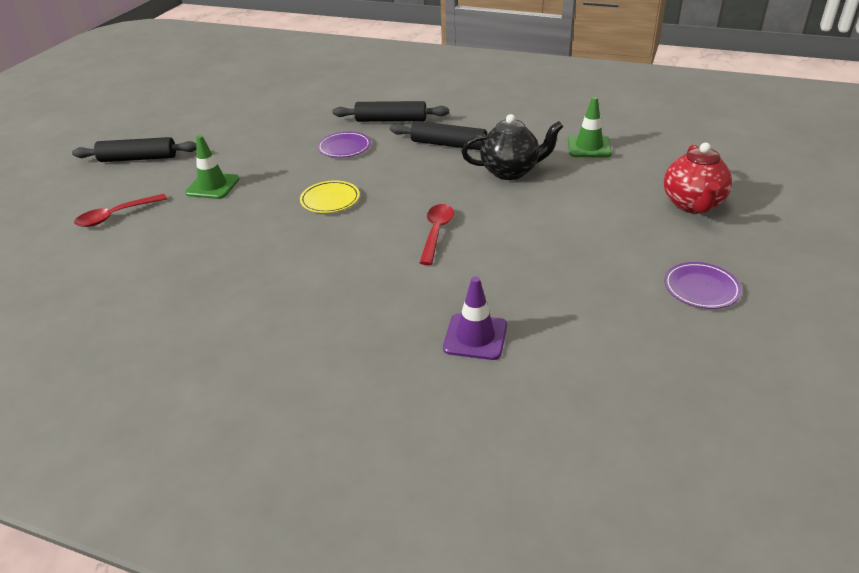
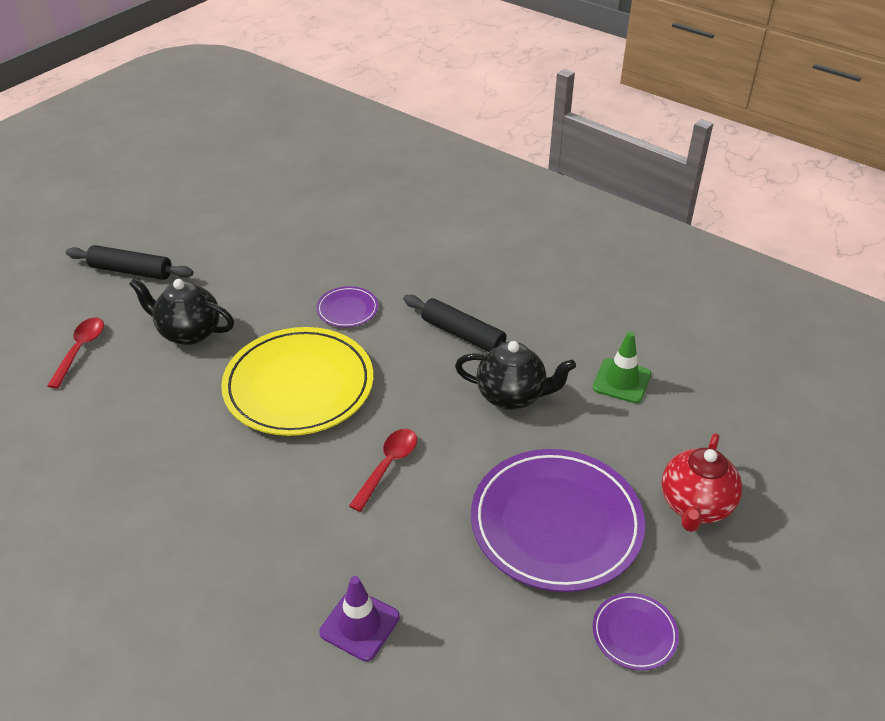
camera: 15 degrees right, 5 degrees up
(116, 216) = (80, 350): red spoon -> red spoon turned 120 degrees clockwise
(212, 186) = (189, 332): green traffic cone -> black teapot
(330, 200) = (299, 386): yellow plate -> yellow plate, size x2.23
(391, 120) = (417, 279): black rolling pin -> none
(595, 237) = (556, 523): none -> purple plate

